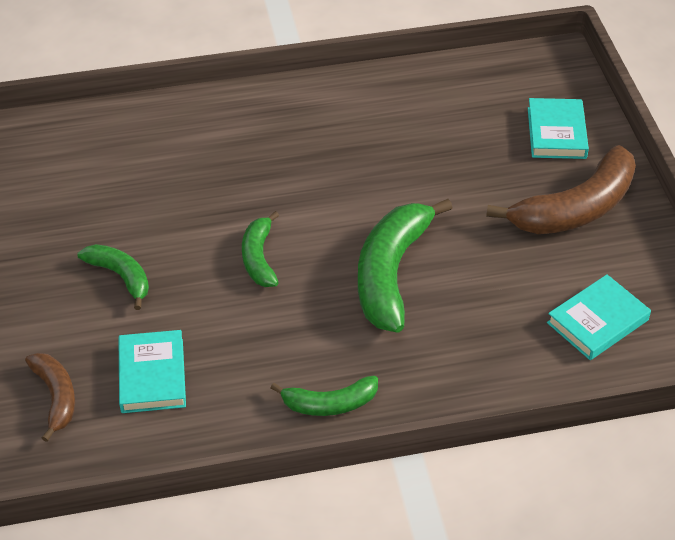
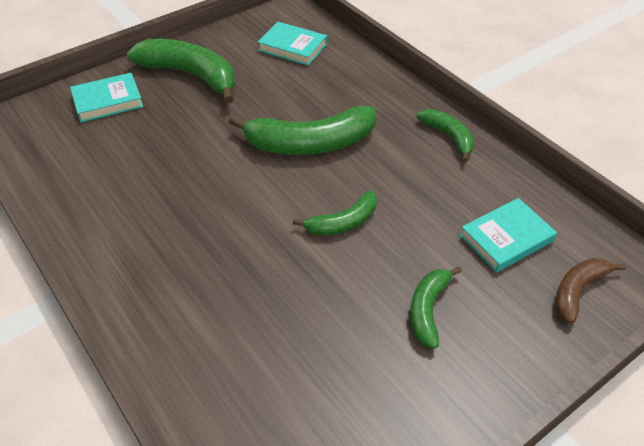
camera: 115 degrees left, 0 degrees up
(575, 208) = (191, 75): brown banana -> green banana

